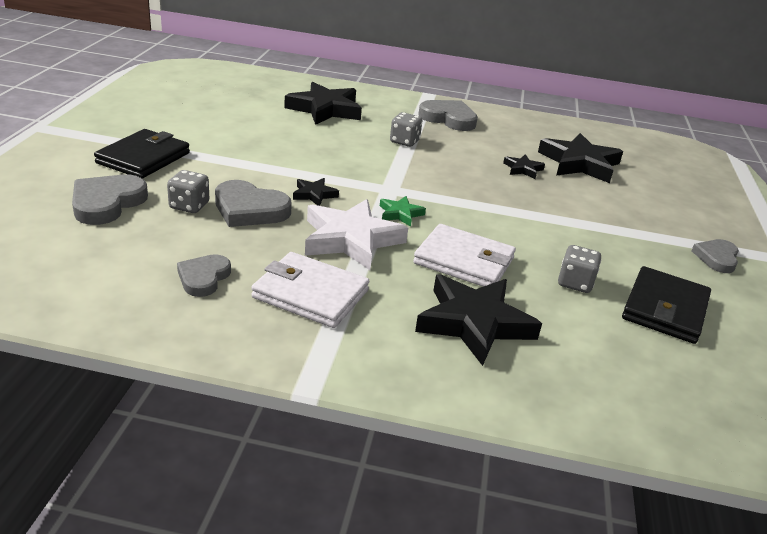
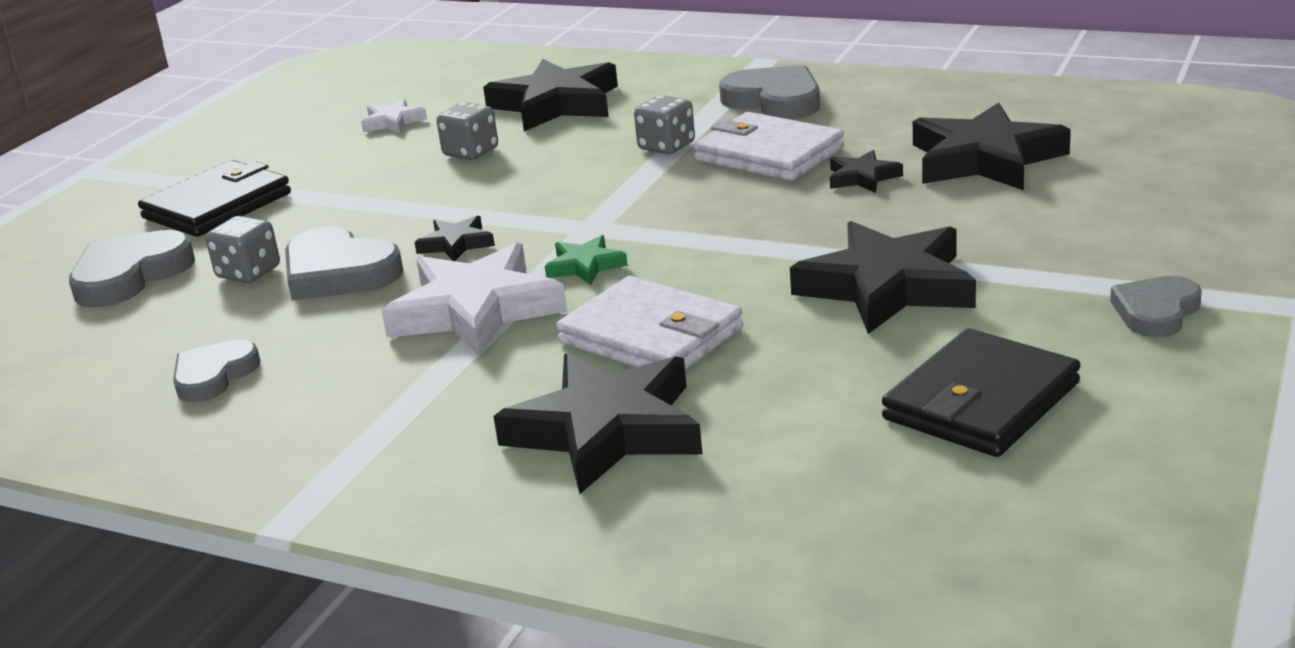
camera: 20 degrees right, 5 degrees down
(230, 111) = (393, 122): none -> white star
(310, 294) = (363, 394): white wallet -> white wallet (769, 154)
(575, 236) = (887, 287): none -> black star
(575, 283) = (833, 364): grey dice -> grey dice (471, 152)

